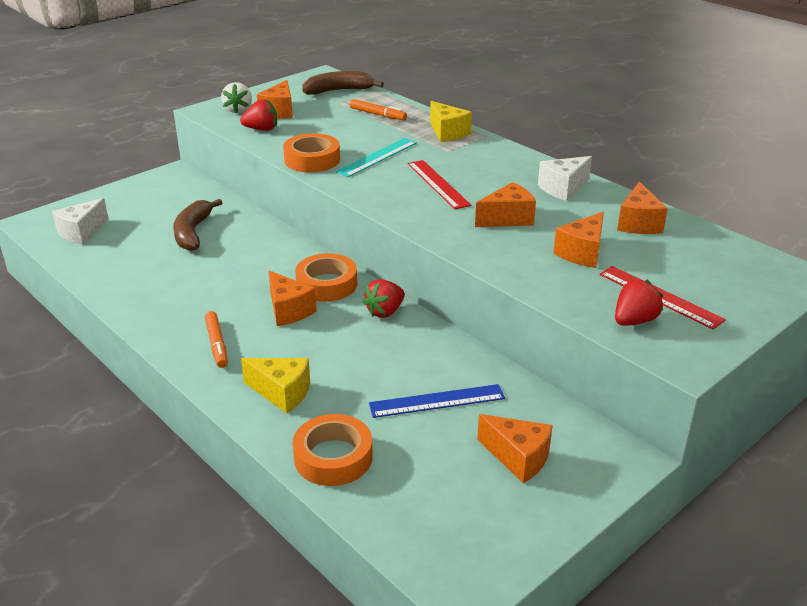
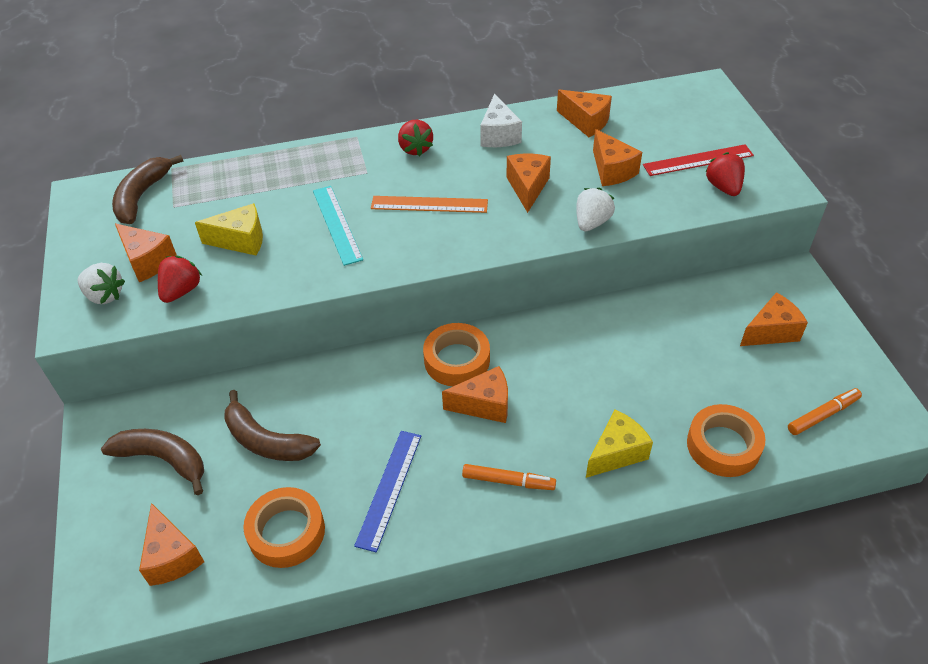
camera: 60 degrees left, 15 degrees up
(81, 232) = (172, 556): white cheese -> orange cheese
(155, 204) = (163, 459): none -> brown banana
(312, 160) = (299, 274): orange tape -> orange tape (286, 532)
(377, 114) = (236, 189): orange marker -> orange marker (823, 415)
(385, 312) = (531, 335): red strawberry -> red strawberry (415, 149)
(437, 401) = (680, 351): blue ruler -> blue ruler (389, 488)
(438, 184) = (429, 204): red ruler -> orange ruler
(447, 133) = (328, 158): yellow cheese -> yellow cheese (241, 240)
(495, 260) = (592, 222): none -> white strawberry

